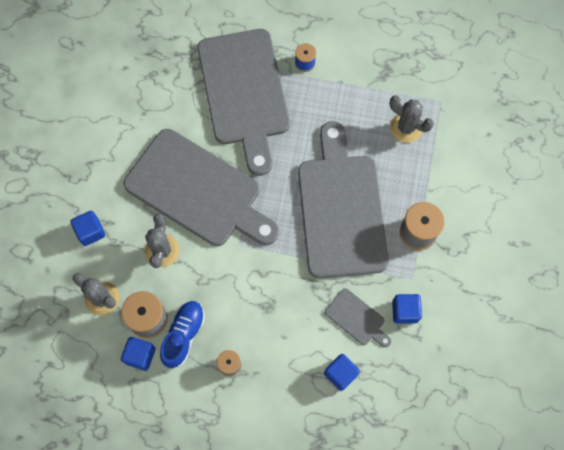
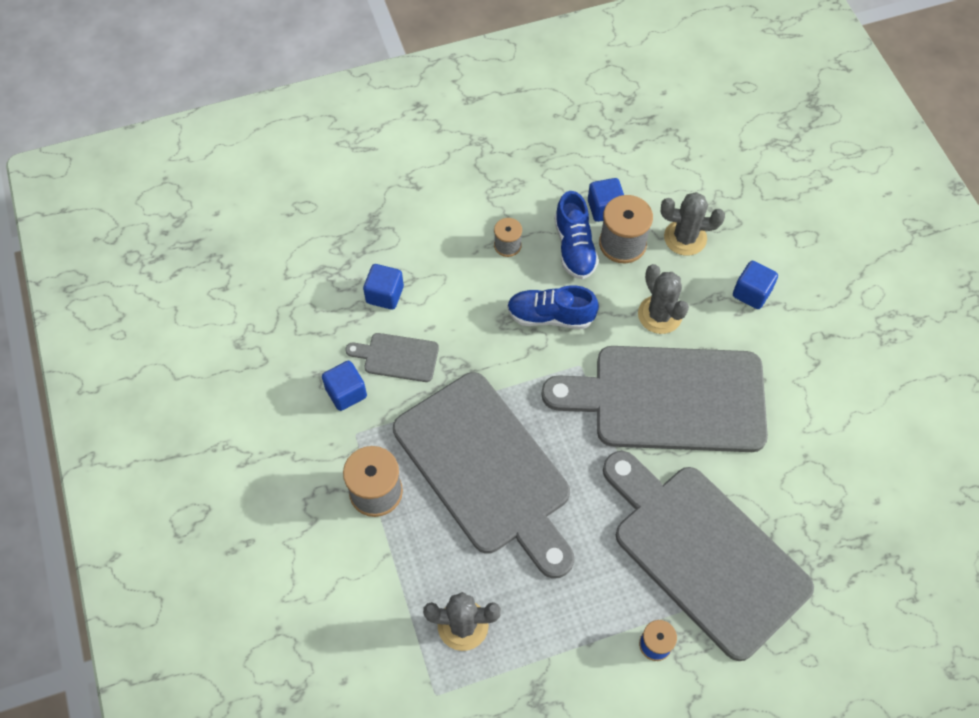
camera: 150 degrees right, 10 degrees down
(235, 291) = (550, 316): none -> blue shoe

